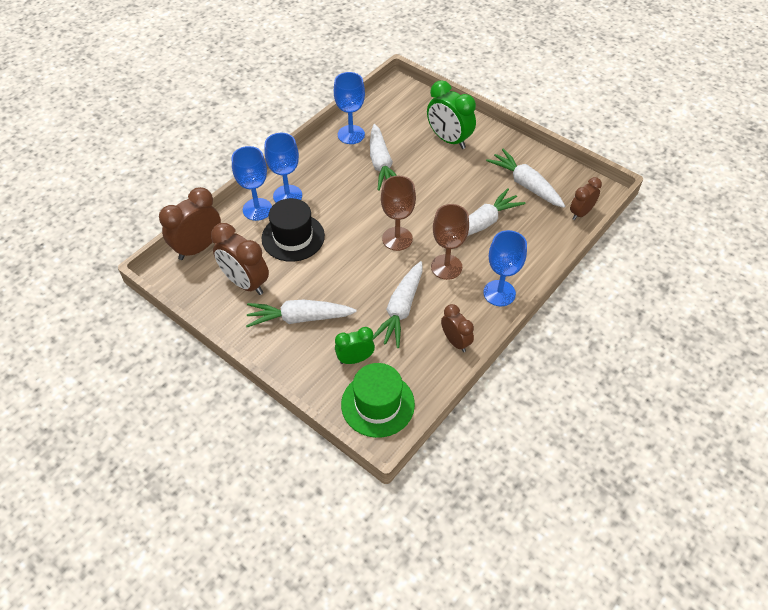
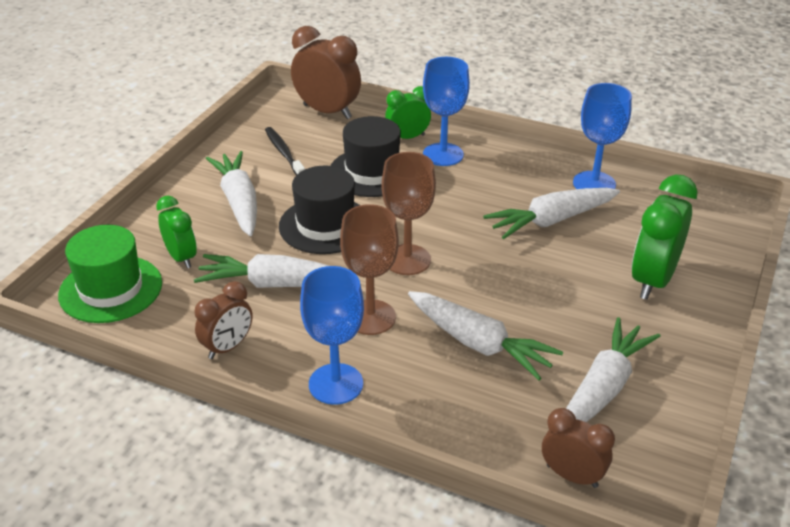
camera: 75 degrees right, 15 degrees down
(245, 283) = (284, 153): brown clock -> black toothbrush
(257, 209) = (407, 137): blue goblet -> green clock
(346, 273) = (325, 225): none -> black hat

